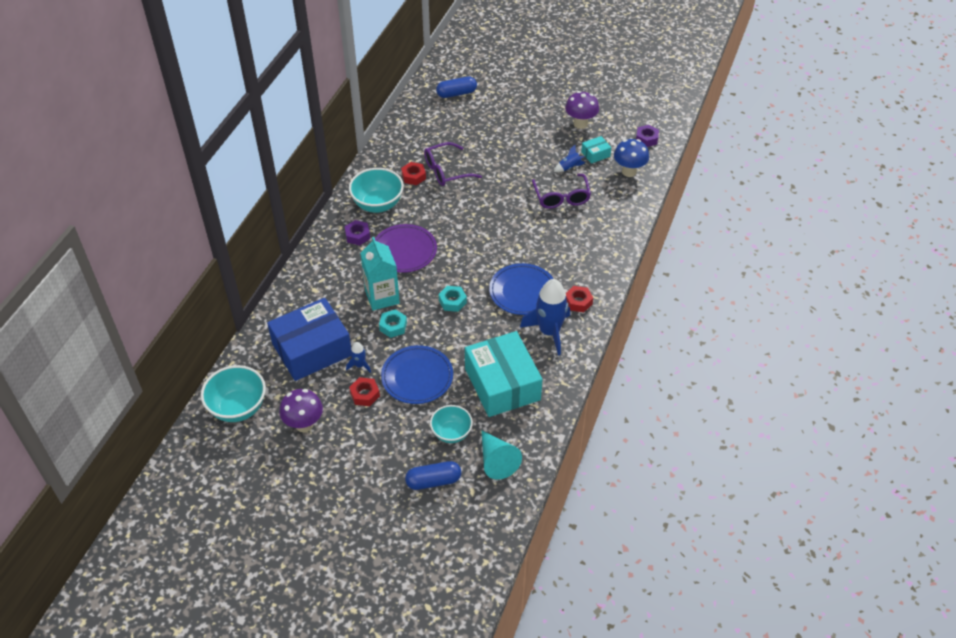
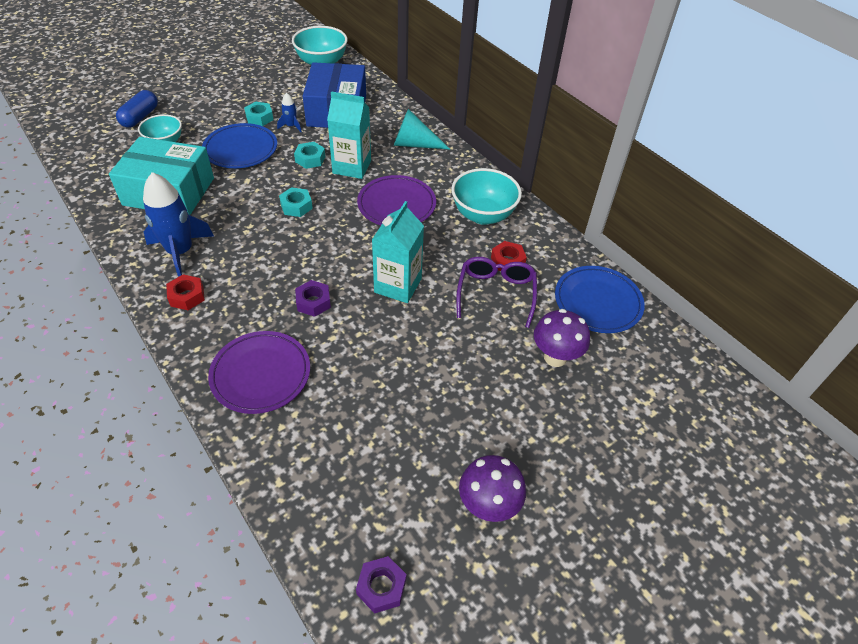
camera: 120 degrees right, 0 degrees up
(304, 424) = (270, 83): purple mushroom -> purple mushroom (555, 357)
(357, 235) = (448, 184): purple nut -> purple nut (313, 302)
(365, 394) = (259, 118): red nut -> turquoise nut
(456, 93) = (657, 383): blue capsule -> none
(479, 213) = (398, 285): none -> turquoise carton
(496, 460) = (108, 153): turquoise cone -> turquoise cone (414, 144)
(522, 292) = (251, 260): blue plate -> blue plate (597, 302)
(561, 197) = (354, 380): purple glasses -> none
(569, 167) = (402, 425): blue rocket -> none
(594, 234) = (261, 374): none -> purple plate
(595, 154) = (404, 479): turquoise box -> none
(629, 172) = (331, 499): blue mushroom -> none

